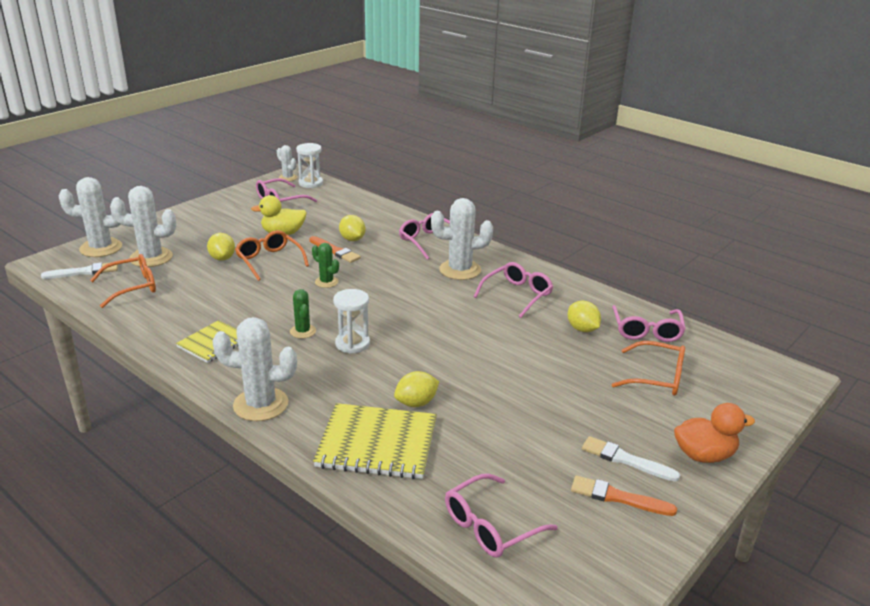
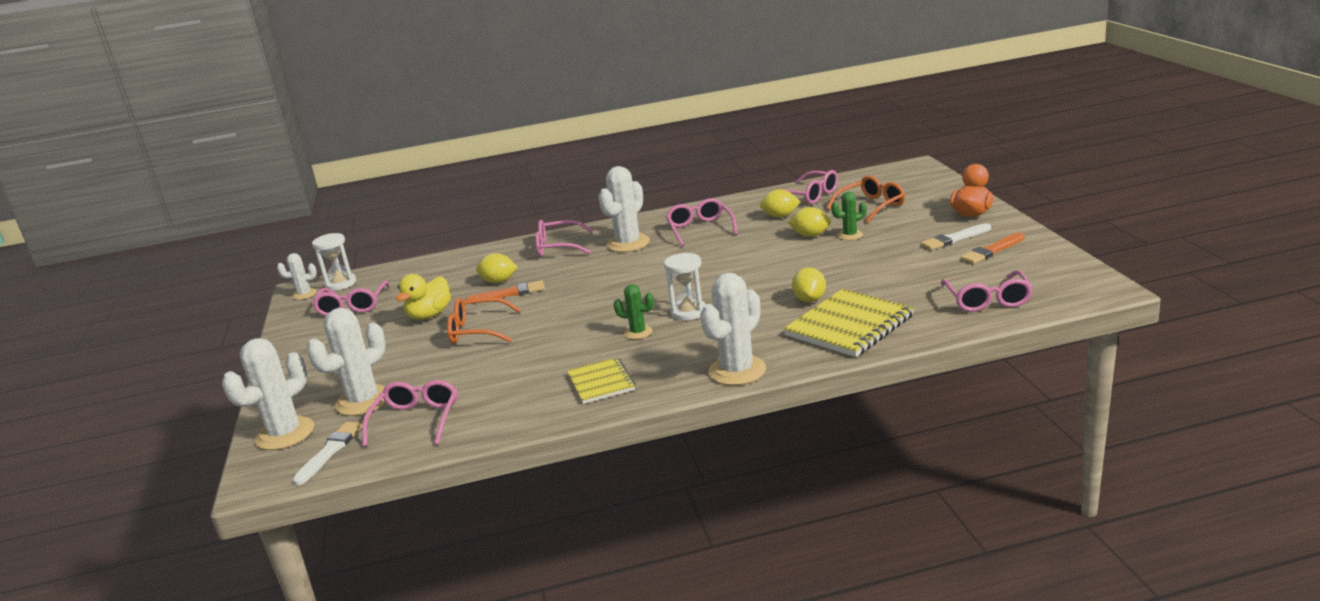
camera: 50 degrees left, 5 degrees down
(132, 287) = (416, 420): orange glasses -> pink glasses
(222, 258) = (432, 357): yellow lemon -> yellow lemon (810, 235)
(326, 282) = (563, 307): green cactus -> green cactus (850, 235)

